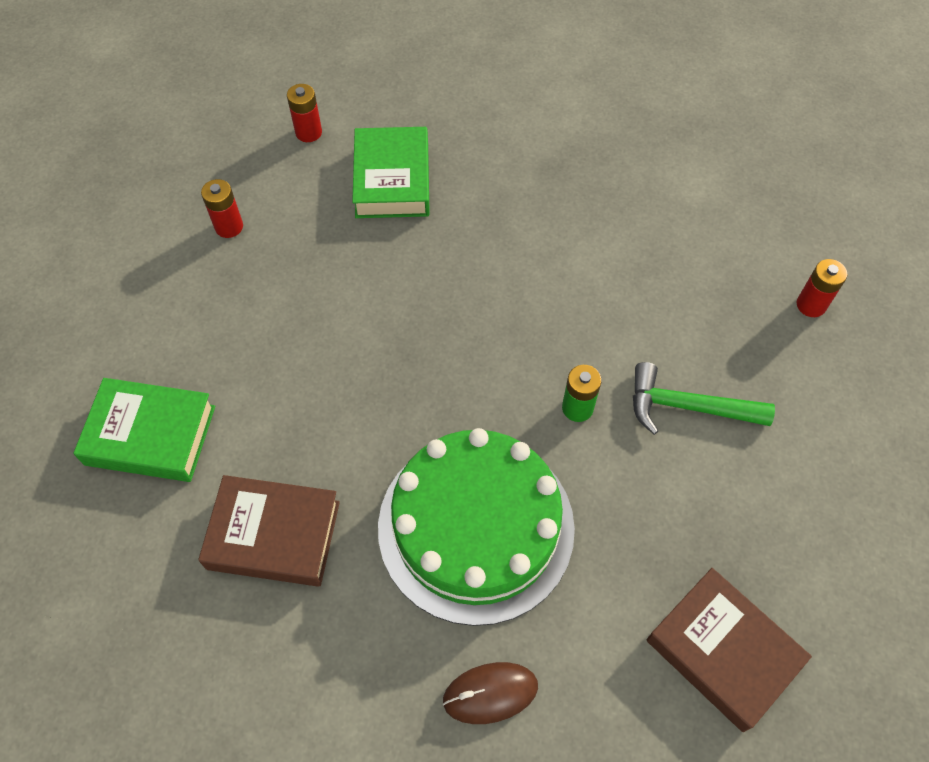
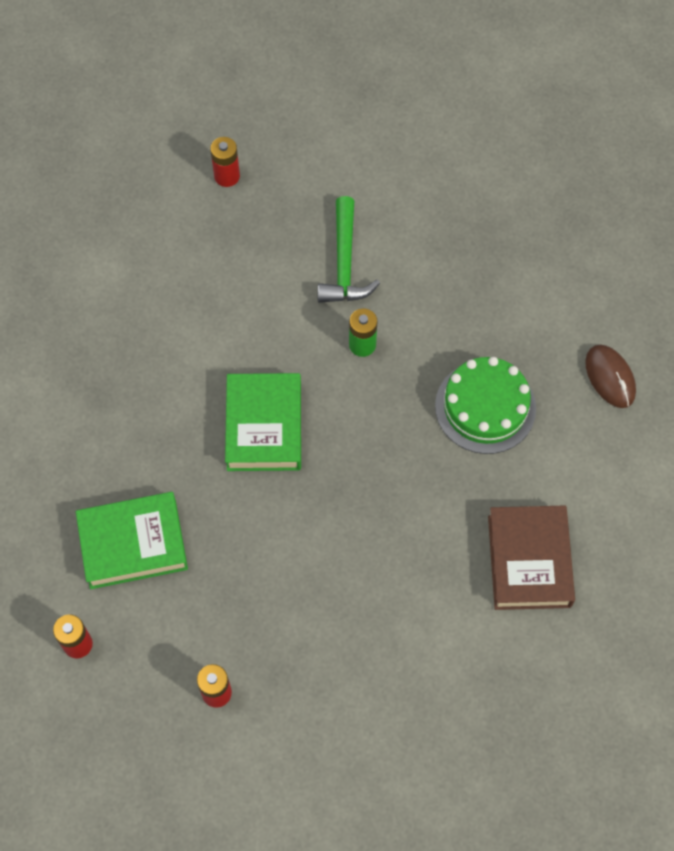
camera: 100 degrees left, 5 degrees up
(150, 435) = (462, 694): green book -> green book (264, 426)
(476, 527) = (485, 407): green cake -> green cake, size x0.63
(723, 651) = (540, 230): brown book -> none

